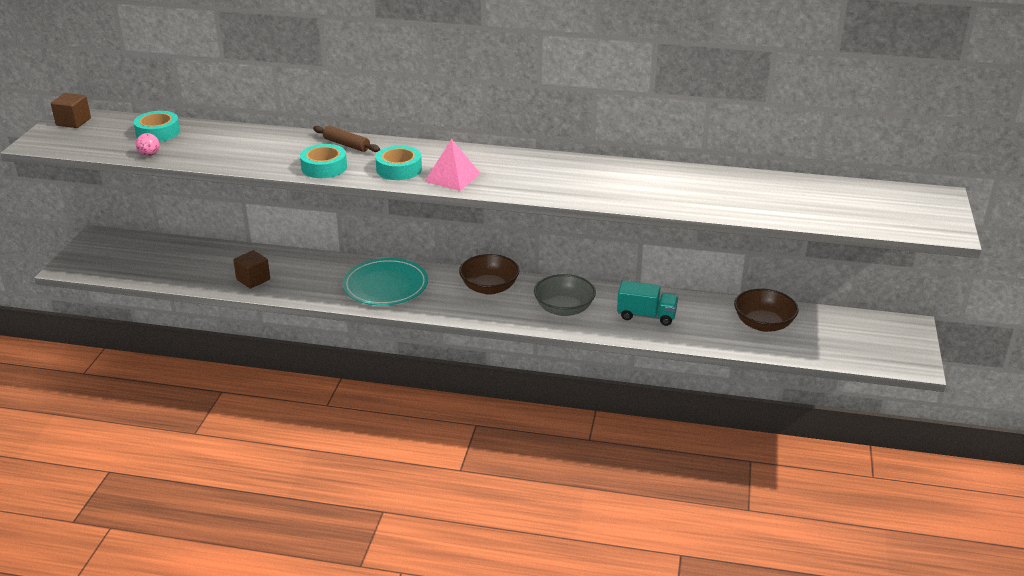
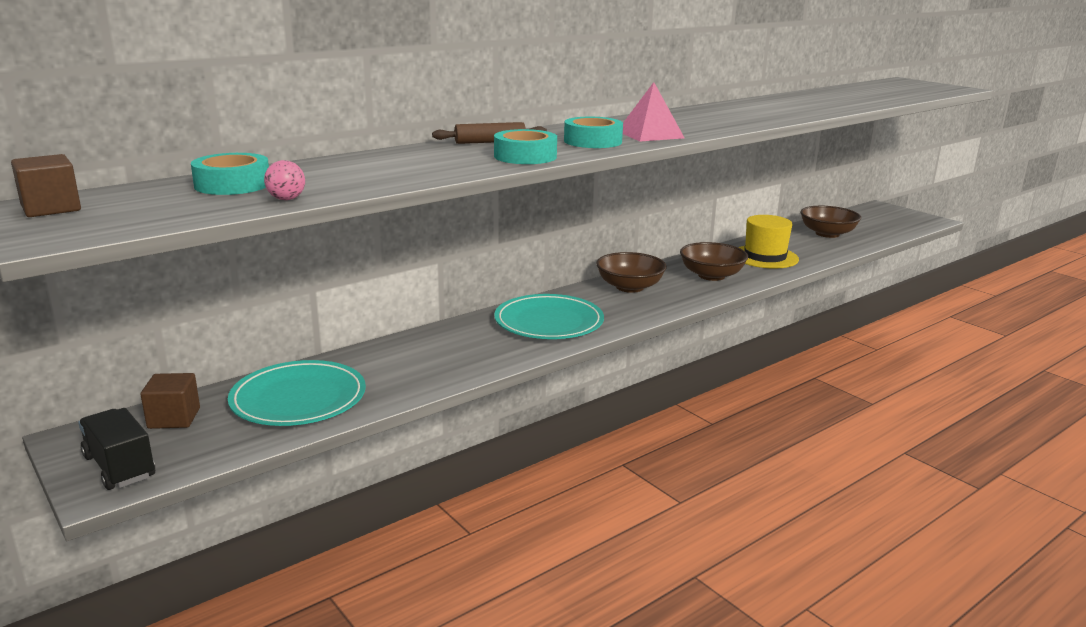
camera: 50 degrees left, 10 degrees down
(86, 260) = (119, 467): none -> black truck
(193, 264) = (298, 398): none -> turquoise plate
(253, 279) = (408, 376): brown cube -> brown cube (174, 418)
(564, 309) = (711, 275): grey bowl -> brown bowl
(646, 316) = (765, 257): turquoise truck -> yellow hat

